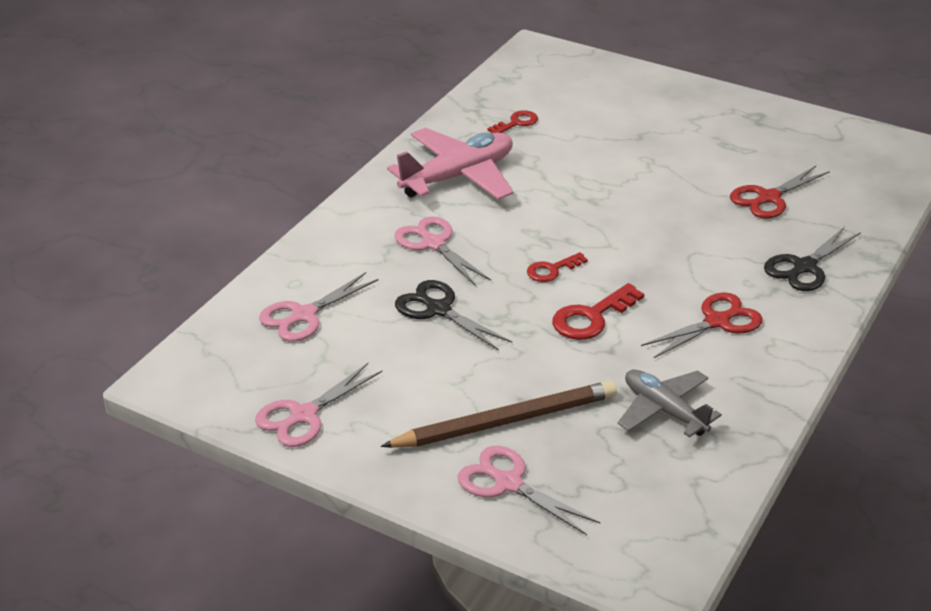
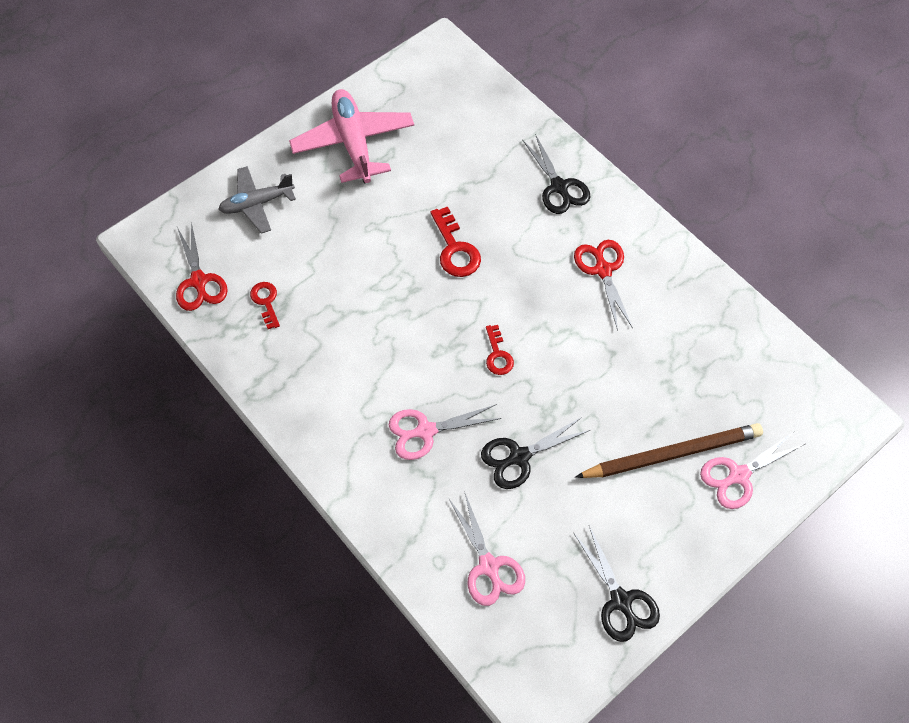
camera: 70 degrees left, 25 degrees up
(304, 415) = (620, 600): pink scissors -> black scissors
(458, 176) = (331, 378): pink plane -> pink plane (353, 143)
(505, 421) = (671, 454): brown pencil -> brown pencil turned 75 degrees clockwise
(591, 317) = (568, 350): red key -> red key (455, 249)
(664, 410) = (690, 345): grey plane -> grey plane (257, 204)
(769, 198) = (463, 169): red scissors -> red scissors (199, 281)

